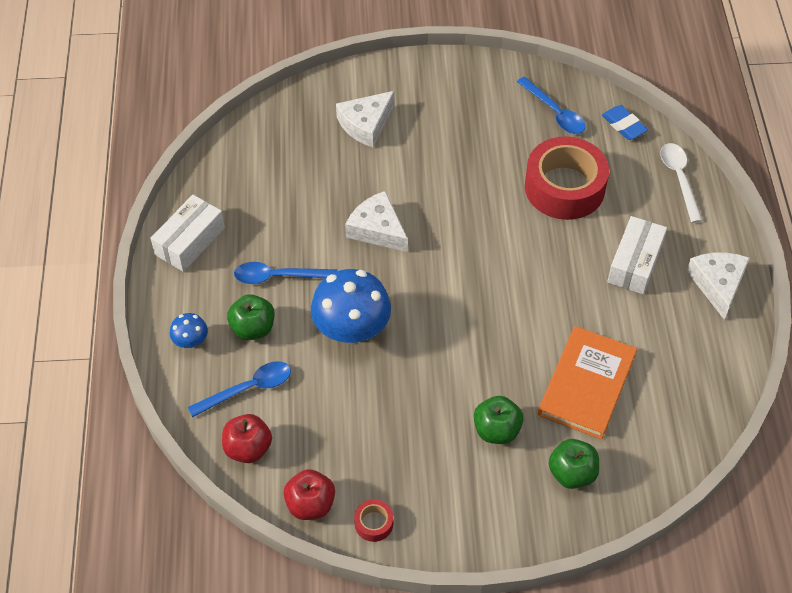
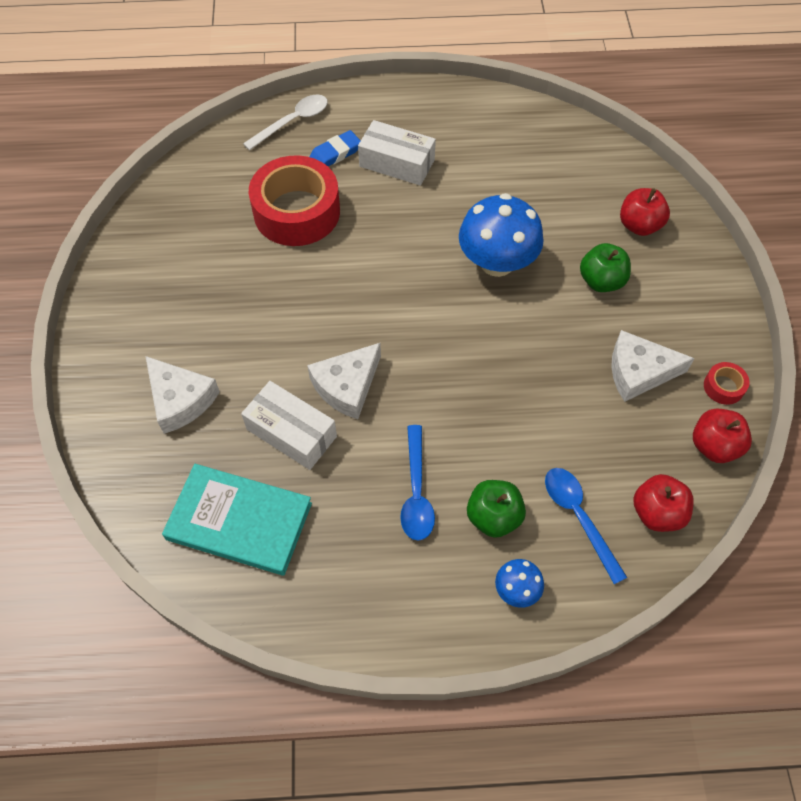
camera: 90 degrees left, 5 degrees up
(190, 241) = (359, 604): white box -> white box (291, 433)
(261, 167) = (239, 521): none -> turquoise book
(351, 329) = (488, 411): blue mushroom -> blue mushroom (497, 262)
(554, 112) = (189, 214): blue spoon -> none
(572, 473) = (639, 225): green apple -> red apple
(587, 384) = (541, 208): orange book -> none
(623, 125) = (216, 158): blue eraser -> blue eraser (335, 153)
(679, 179) = (292, 122): white spoon -> white spoon turned 150 degrees clockwise
(718, 284) = (421, 107): white cheese -> white cheese (638, 372)

